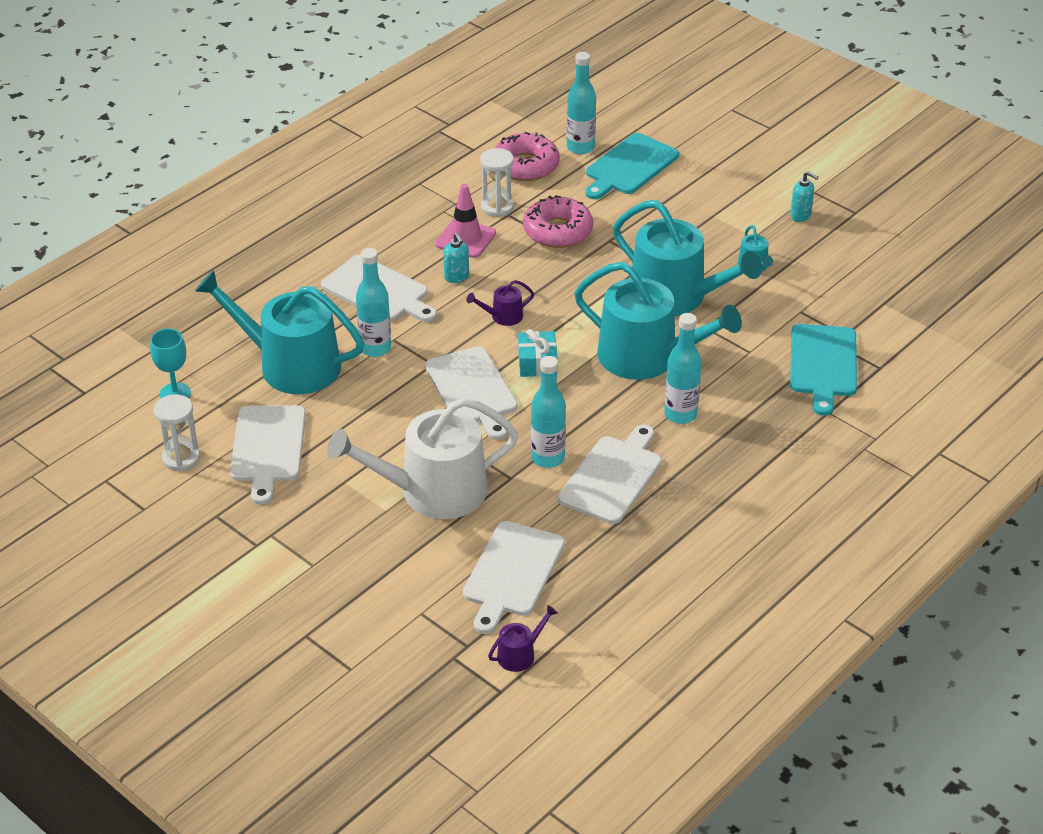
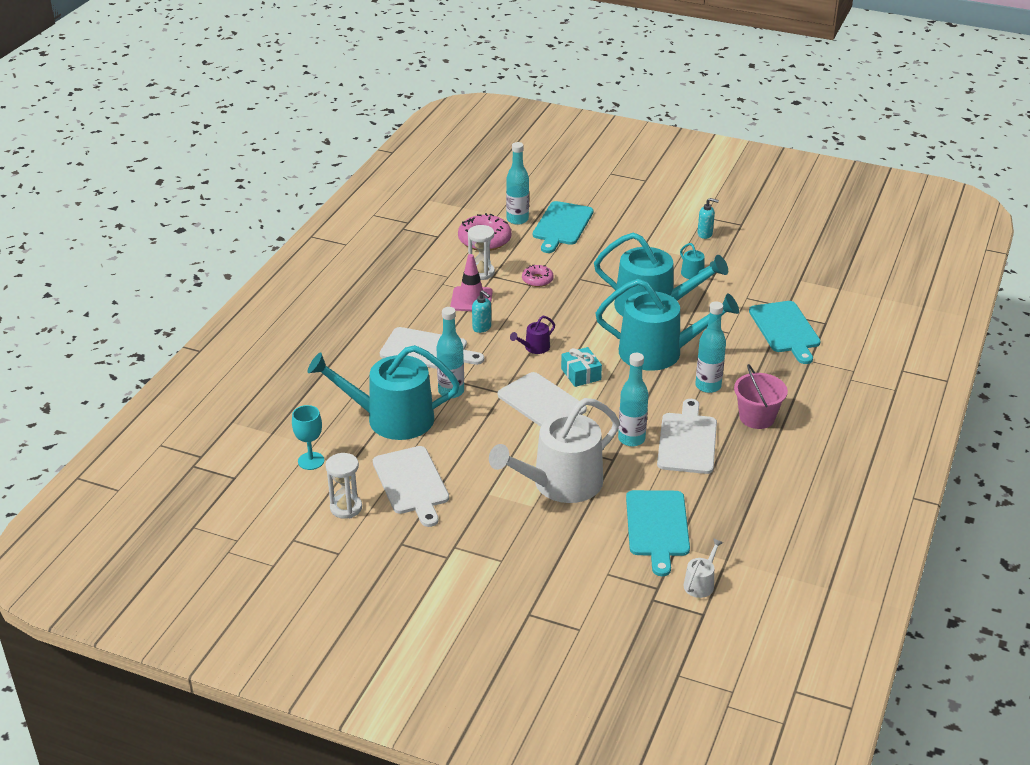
camera: 20 degrees left, 5 degrees down
(512, 573) = (657, 527): white cutting board -> turquoise cutting board
(520, 654) = (700, 583): purple watering can -> white watering can
(558, 231) = (537, 280): pink donut -> pink donut, size x0.57
(715, 469) = (757, 417): none -> pink bucket

